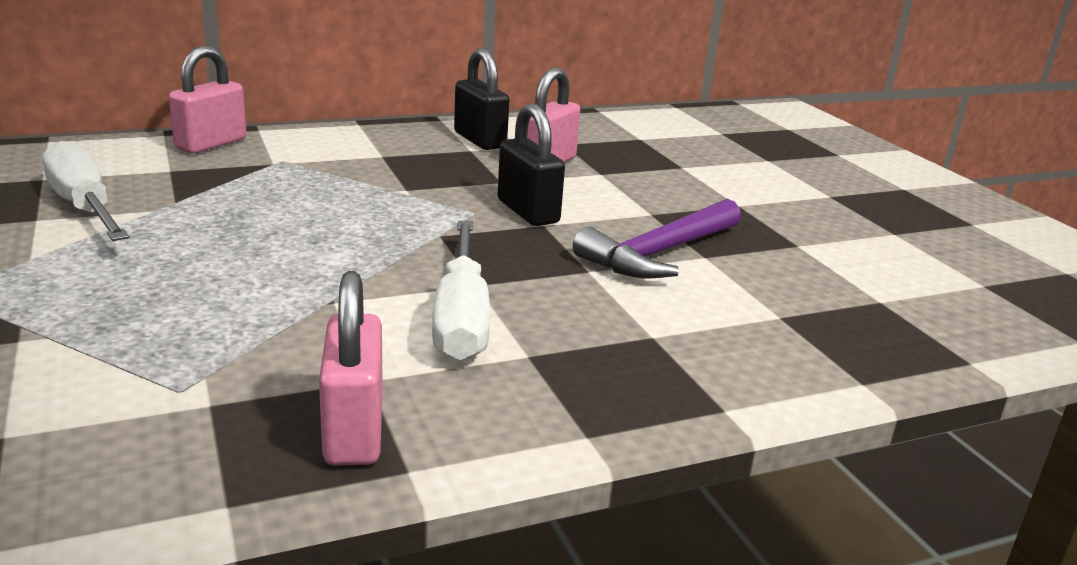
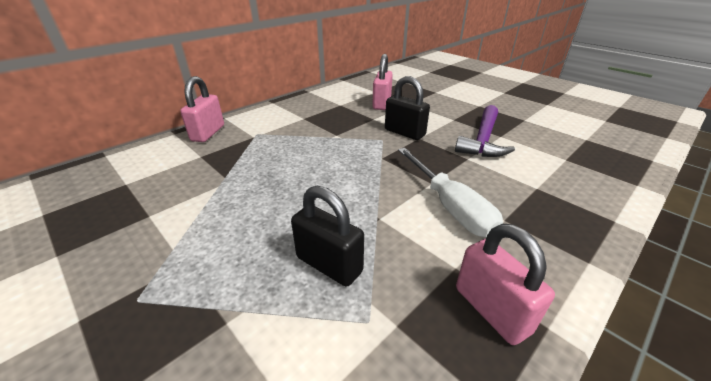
camera: 20 degrees left, 10 degrees up
(84, 207) = (173, 197): white screwdriver -> none
(479, 140) = (339, 98): black padlock -> black padlock (329, 264)

